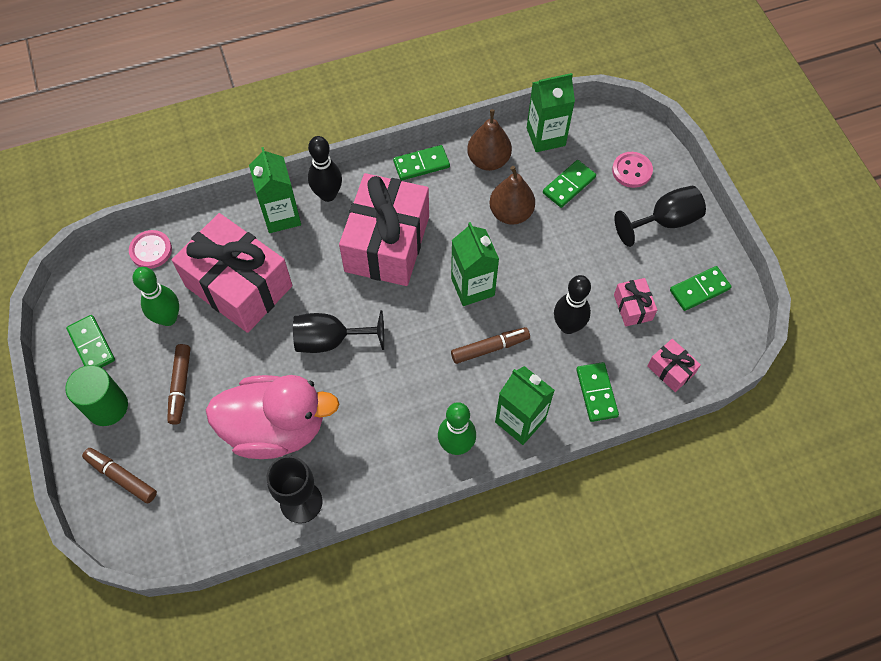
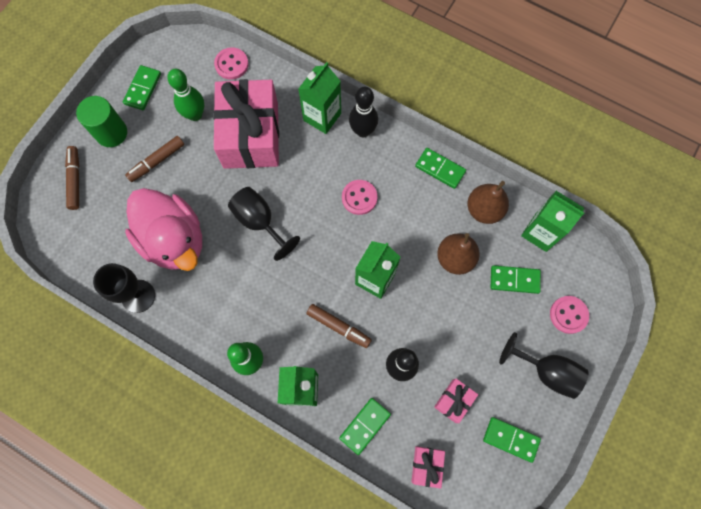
camera: 50 degrees right, 10 degrees up
(387, 244) = (359, 198): pink gift -> pink button

